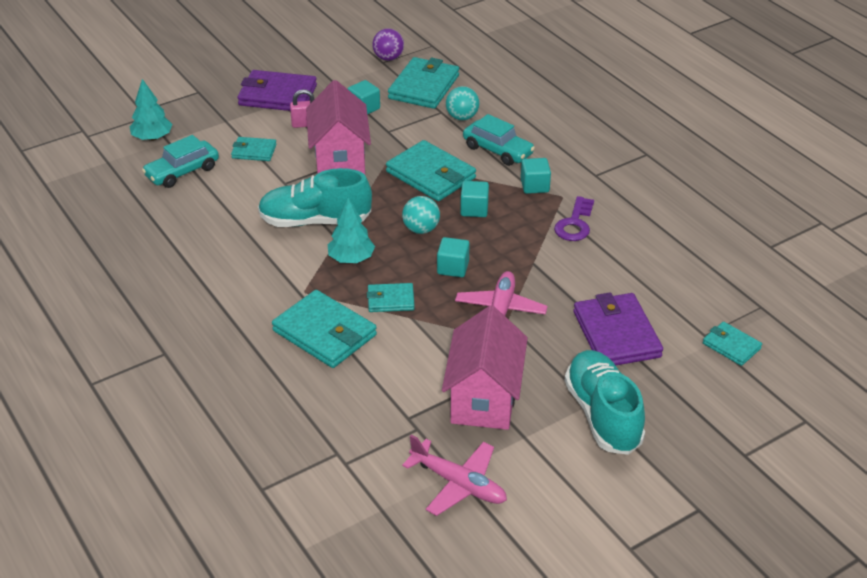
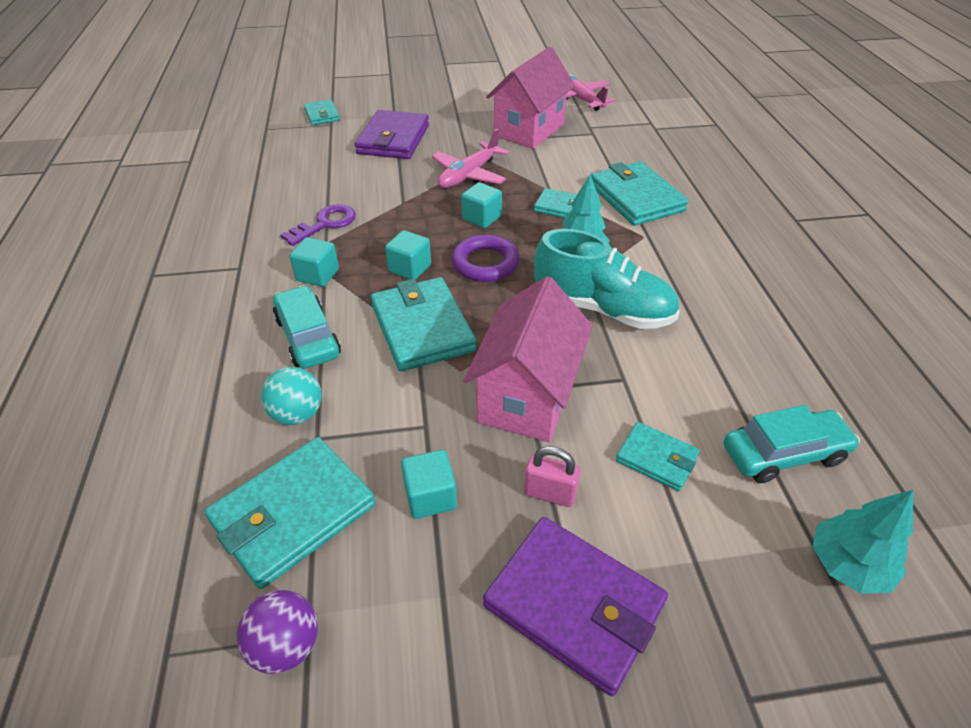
camera: 155 degrees left, 5 degrees up
(421, 229) = (485, 263): turquoise ball -> purple ring
(602, 415) = (454, 105): turquoise shoe -> none

